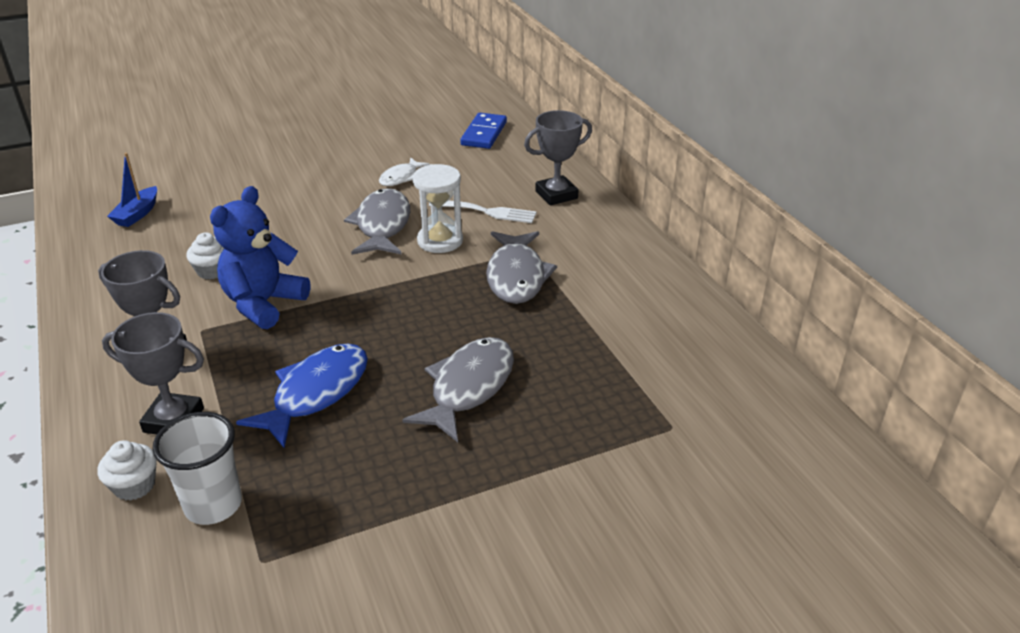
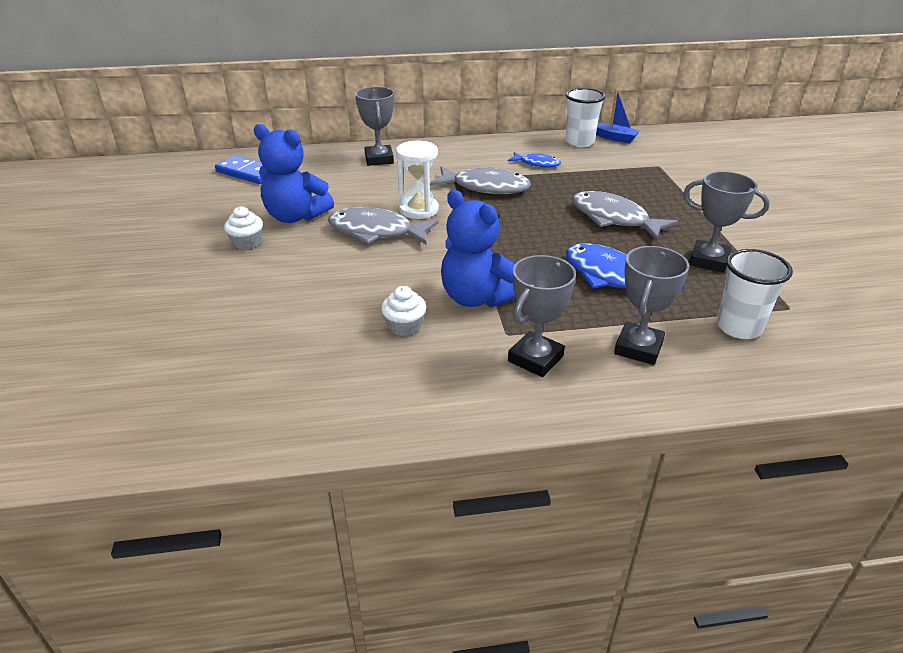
camera: 75 degrees left, 0 degrees up
(134, 485) = (720, 367): white cupcake -> white cupcake (247, 242)
(137, 214) = (241, 383): blue boat -> blue boat (614, 138)
(374, 481) = (708, 260): none -> grey trophy
(400, 177) = (295, 216): white fish -> blue teddy bear
(487, 212) = (386, 187): white fork -> none
(610, 308) = (537, 163): none -> blue fish
(713, 339) = (579, 142): none -> white cup

